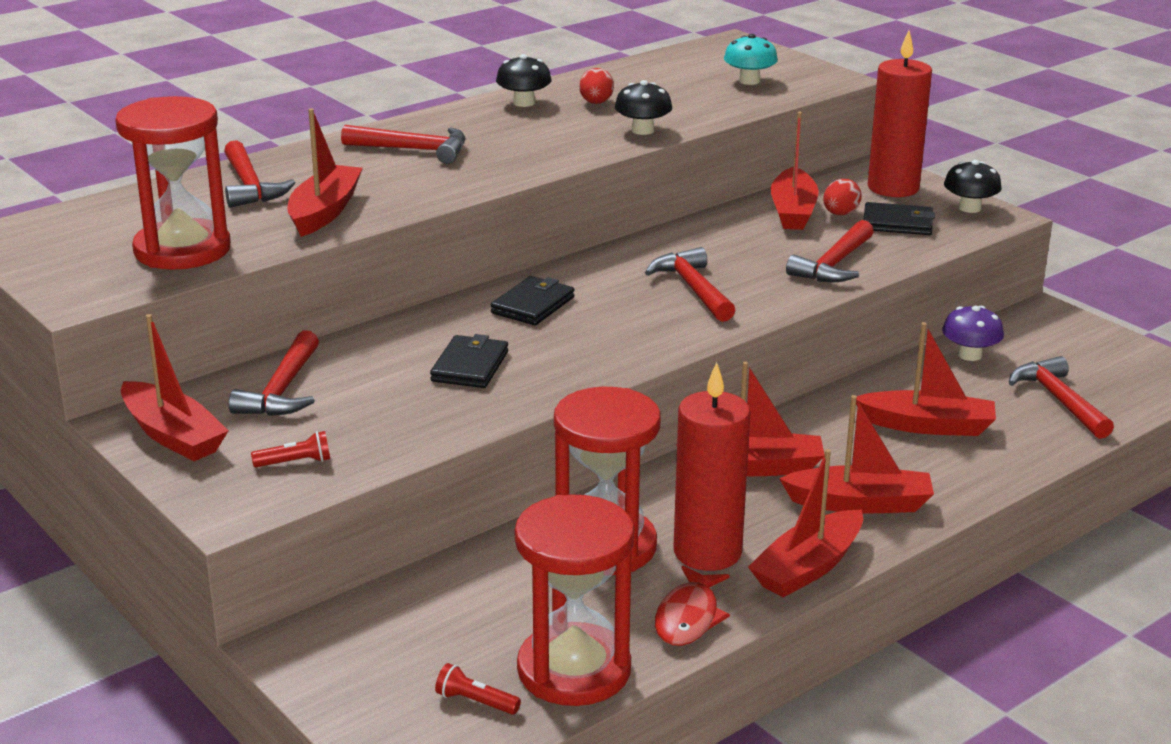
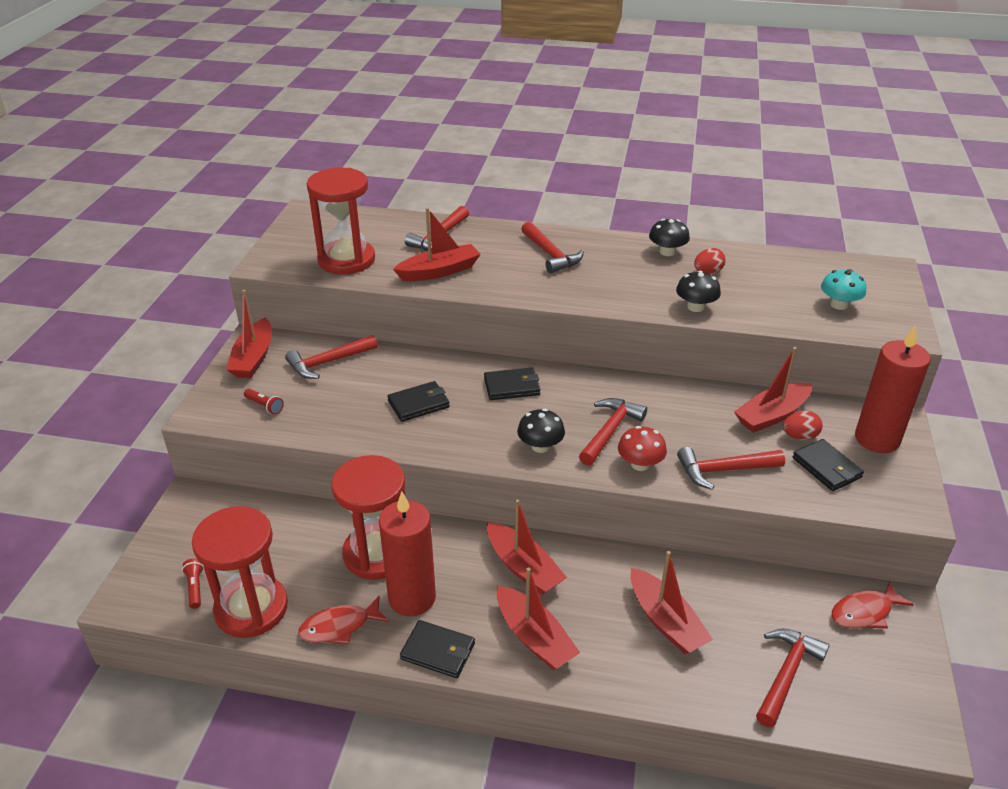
camera: 50 degrees right, 10 degrees up
(765, 296) = (640, 464): none -> red mushroom
(808, 568) = (438, 651): red boat -> black wallet
(969, 208) = (905, 489): black mushroom -> black mushroom (540, 446)
(970, 355) = (786, 595): purple mushroom -> none
(1033, 333) = (864, 612): none -> red fish

